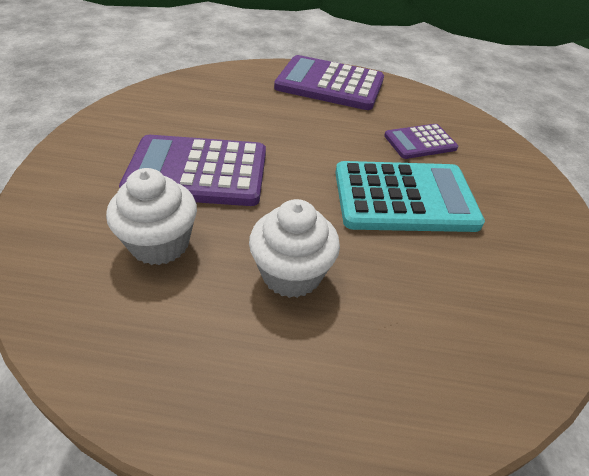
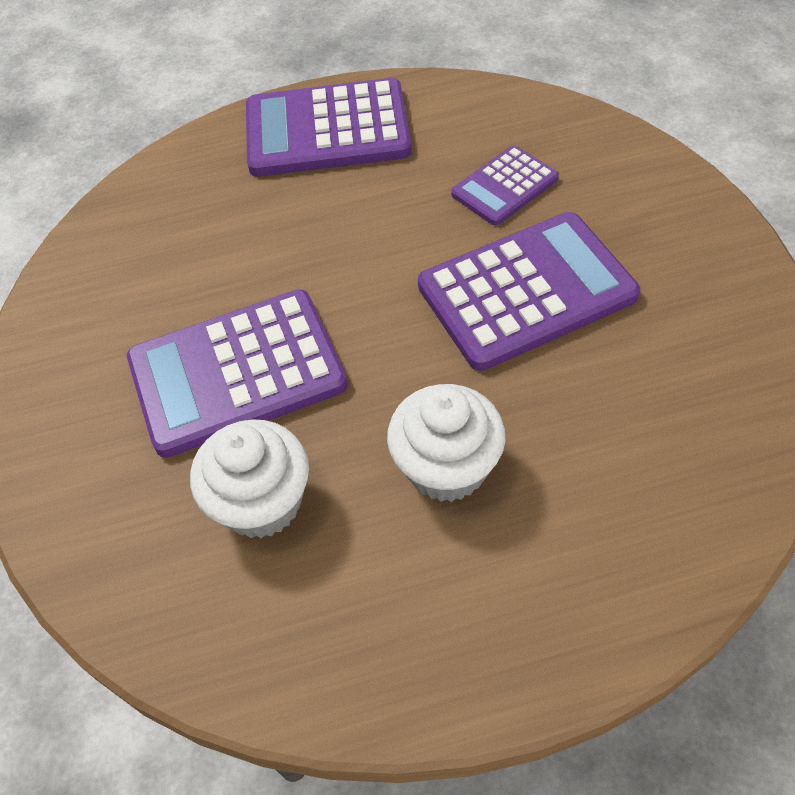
camera: 15 degrees left, 10 degrees up
(404, 198) = (526, 291): turquoise calculator -> purple calculator

